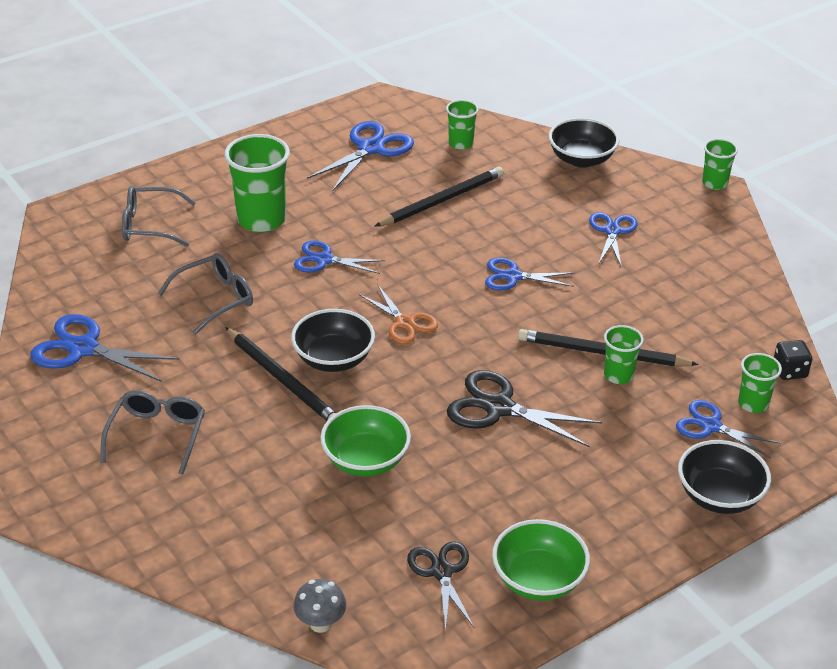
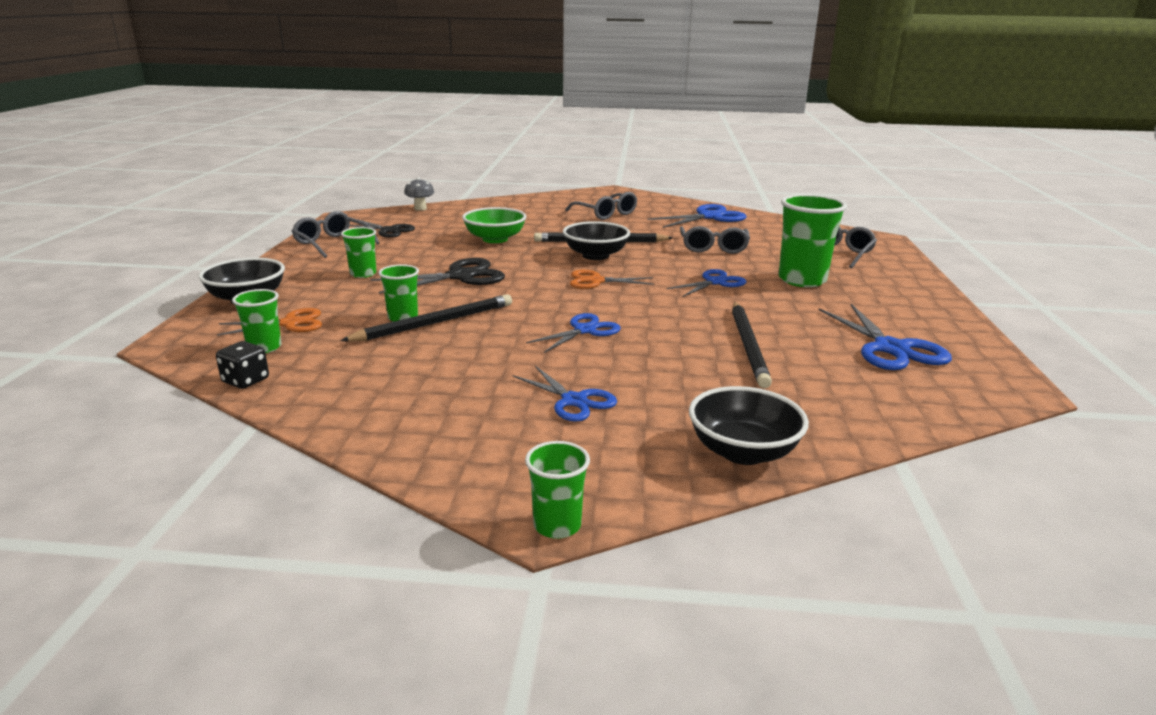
camera: 130 degrees right, 15 degrees down
(461, 143) = (860, 394): green cup -> green cup (363, 274)
(538, 580) = (332, 243): green bowl -> grey glasses
(711, 426) = (290, 323): blue scissors -> orange scissors

